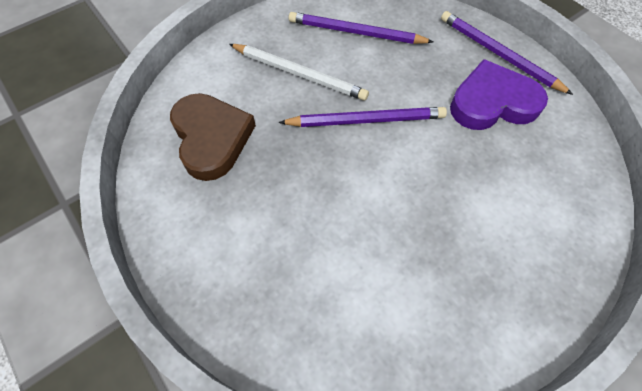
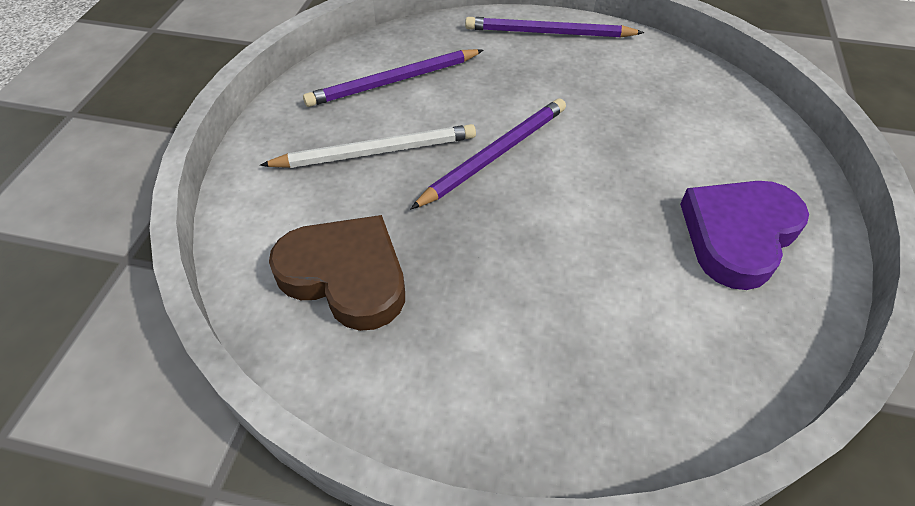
camera: 40 degrees left, 10 degrees down
(492, 102) = (588, 74): purple heart -> purple heart (738, 235)

